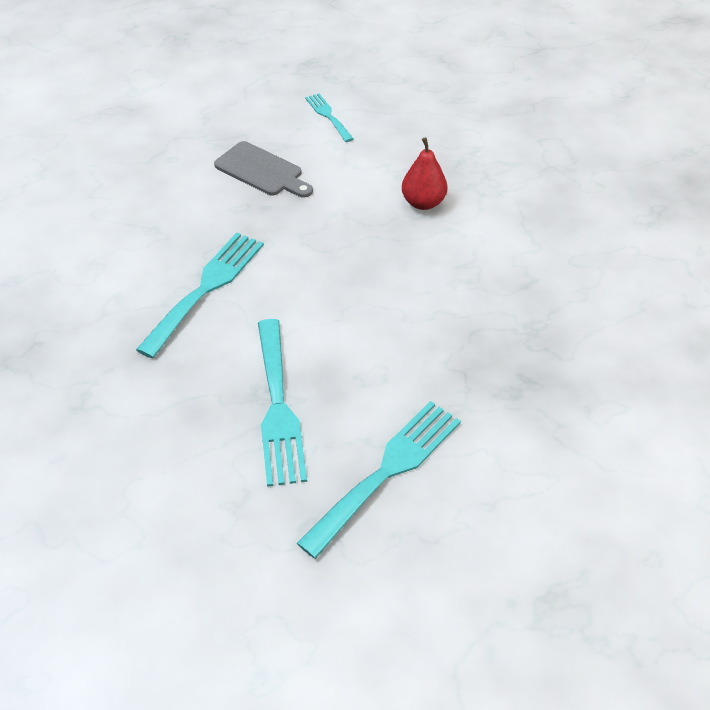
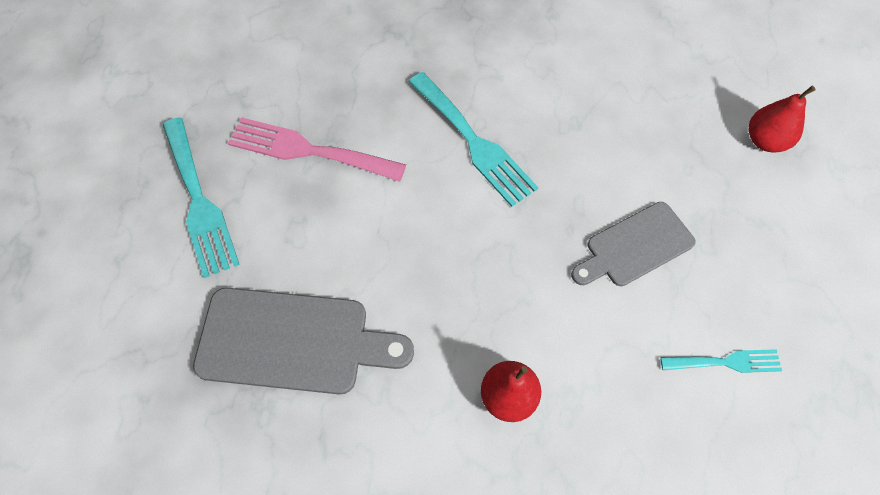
camera: 115 degrees right, 15 degrees up
(124, 126) = (765, 141): none -> red pear
(278, 407) = (308, 150): turquoise fork -> pink fork
(470, 333) = (293, 341): none -> grey cutting board

